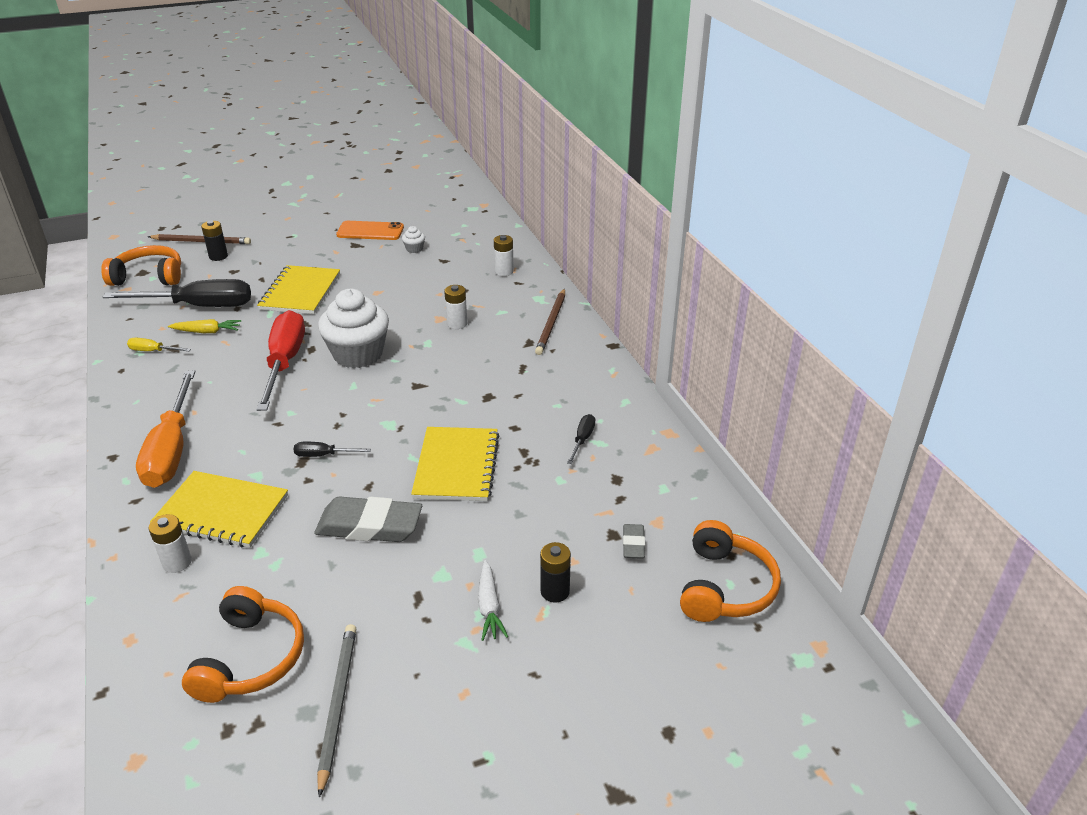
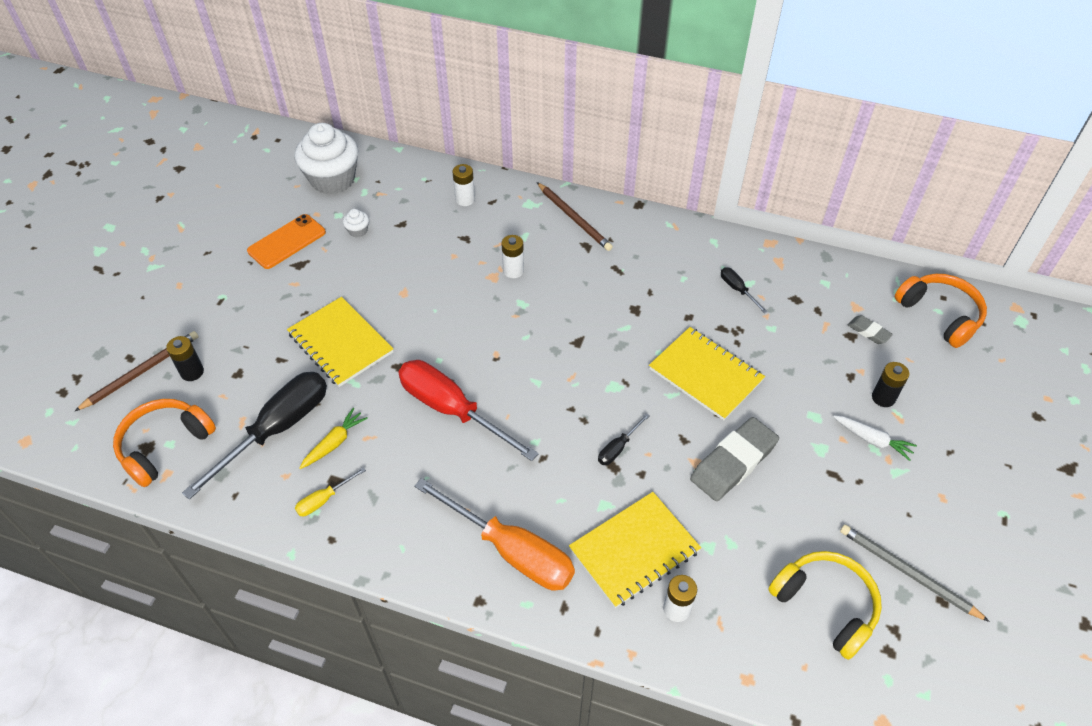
camera: 50 degrees left, 15 degrees up
(250, 658) = (826, 605): orange headphones -> yellow headphones
(358, 354) = (492, 355): white cupcake -> white cupcake (332, 179)

